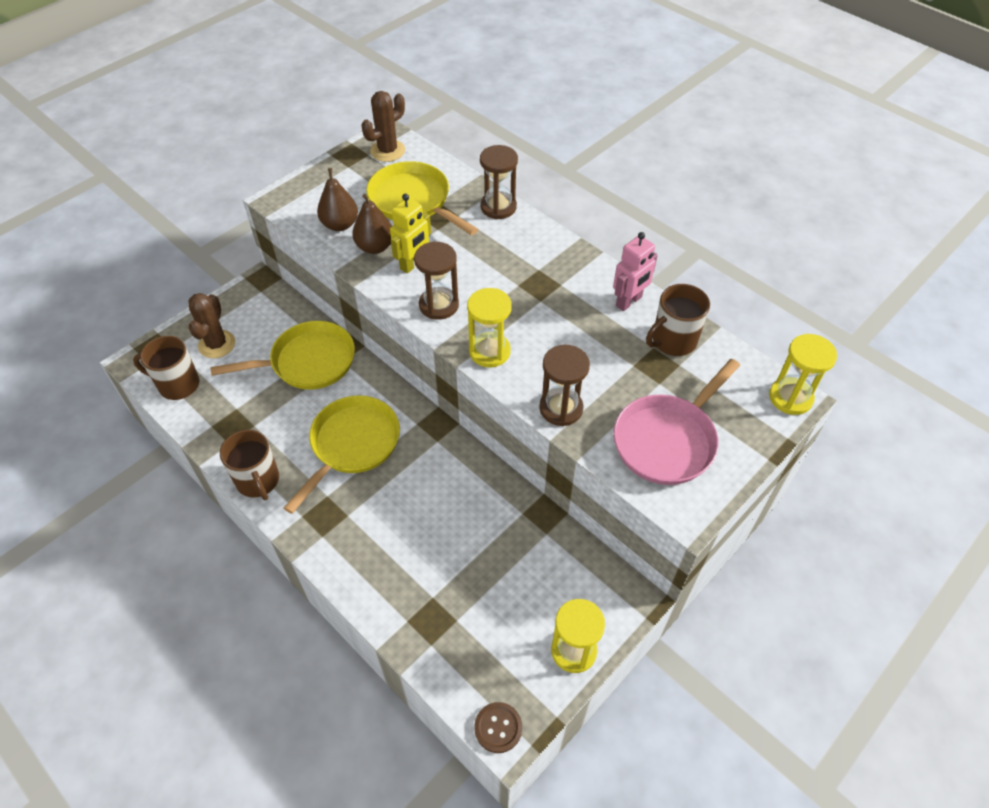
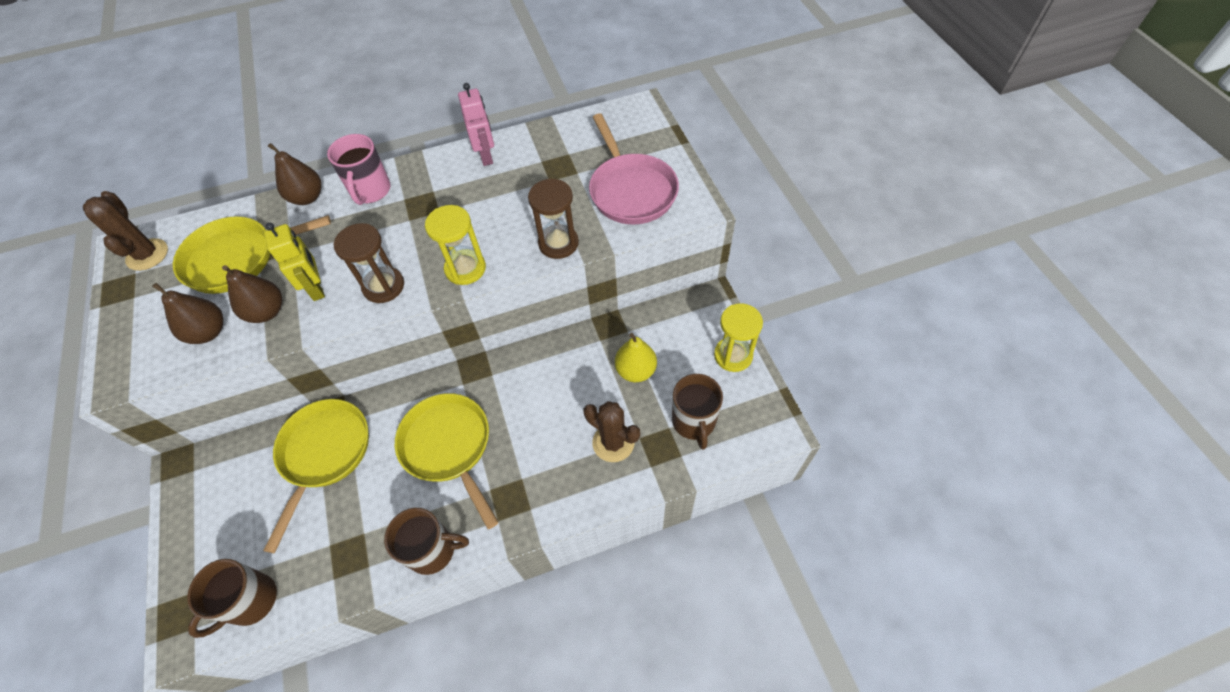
camera: 60 degrees left, 5 degrees up
(217, 344) = (229, 540): brown cactus -> brown cactus (613, 442)
(498, 207) = (307, 197): brown hourglass -> brown pear
(498, 728) = (771, 433): brown button -> none
(505, 561) = (636, 370): none -> yellow pear
(532, 242) = (370, 191): none -> pink mug
(673, 341) = (544, 147): brown mug -> brown mug (694, 422)
(790, 397) = (639, 108): yellow hourglass -> none

